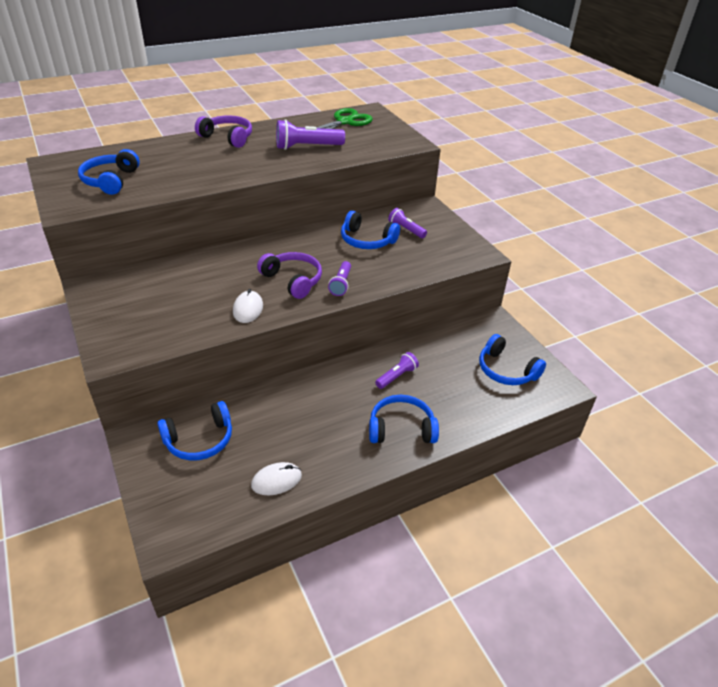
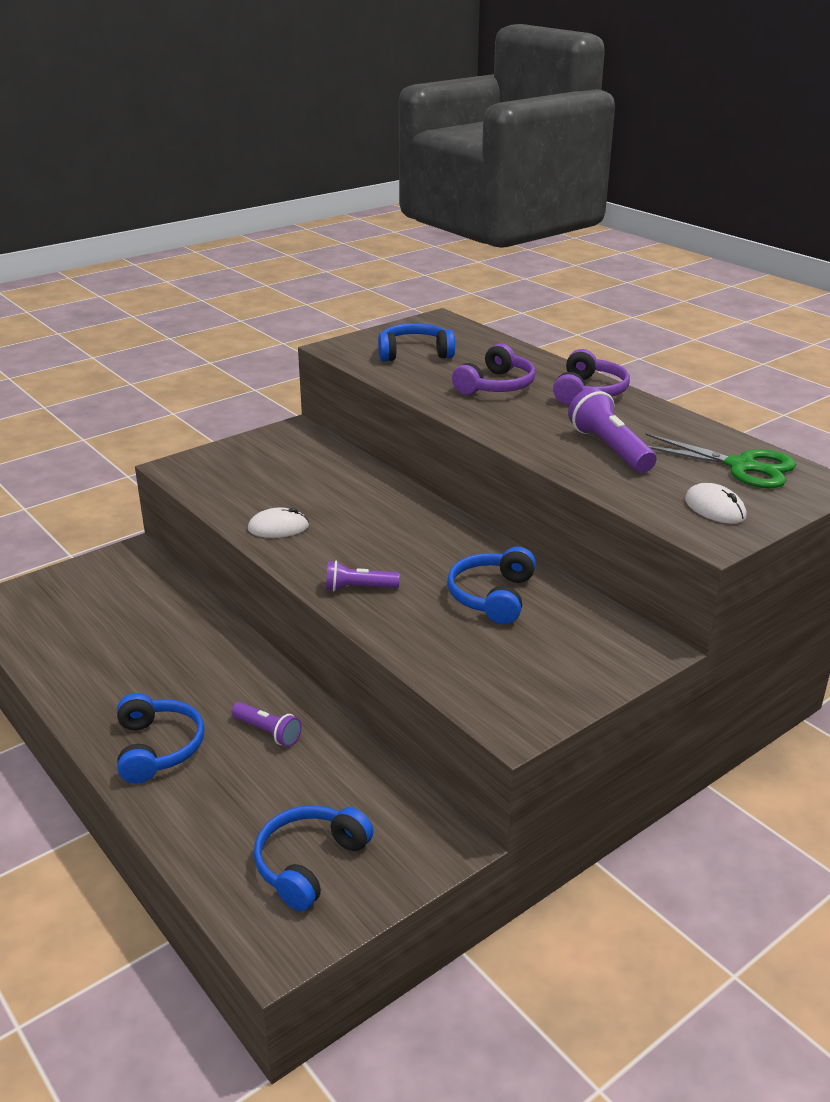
camera: 80 degrees right, 10 degrees down
(199, 440) = (131, 591): blue headphones -> none
(276, 480) = (68, 655): white mouse -> white mouse (715, 508)
(293, 280) = (354, 549): purple headphones -> purple headphones (496, 386)
(406, 230) = (551, 632): purple flashlight -> none

